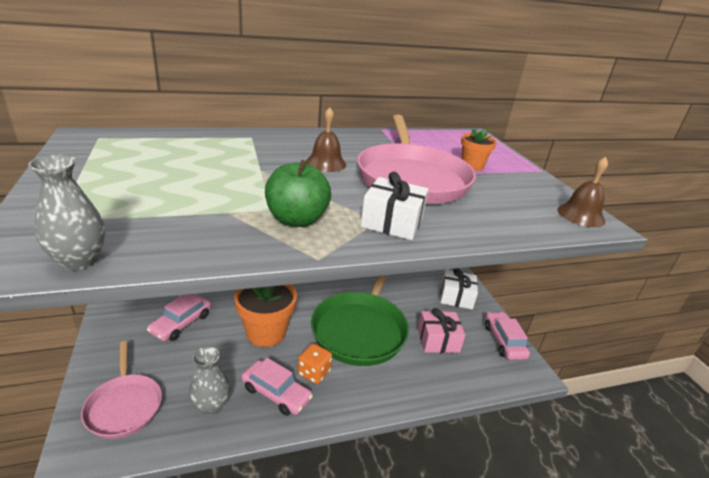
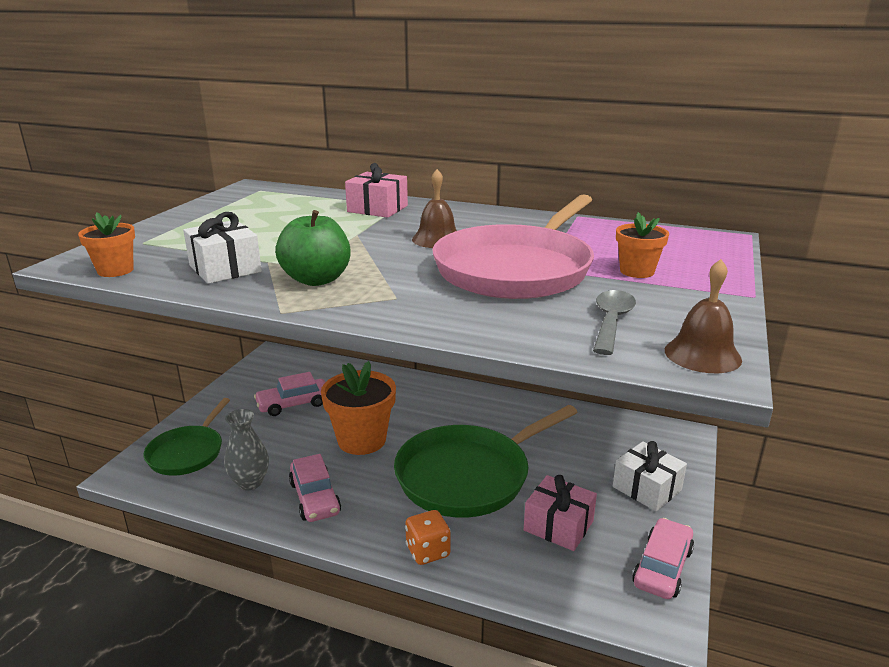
camera: 40 degrees right, 5 degrees down
(79, 261) = (115, 270): grey vase -> orange flower pot
(124, 406) = (188, 453): pink pan -> green pan
(239, 143) = (377, 209): none -> pink gift
(314, 373) = (370, 496): orange dice -> orange dice (428, 551)
(392, 222) = (409, 302): white gift -> white gift (225, 268)
(514, 205) = (611, 321): none -> grey spoon

